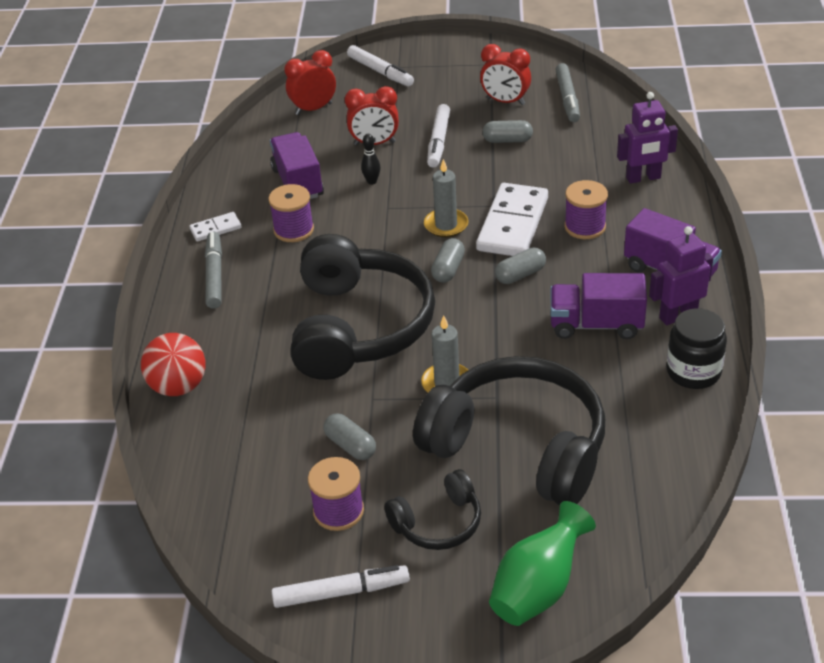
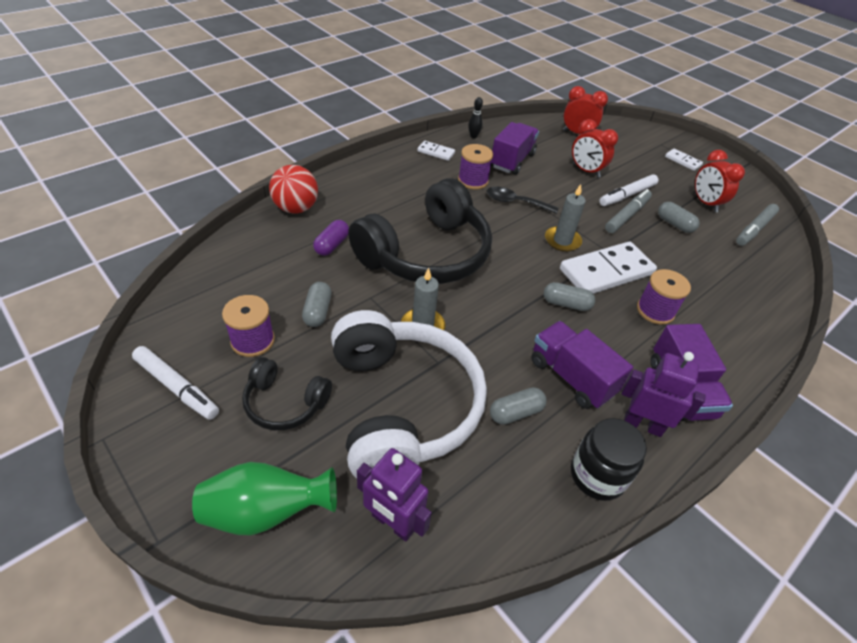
camera: 40 degrees right, 5 degrees up
(214, 275) = (399, 172): grey marker -> grey marker (627, 215)
(269, 388) = (332, 245): none -> purple capsule
(360, 221) = (515, 202): none -> black spoon
(372, 181) = (554, 188): black bowling pin -> black bowling pin (473, 136)
(380, 72) = (645, 140): white marker -> none
(438, 71) = (683, 161): none -> white domino
(448, 269) = (525, 265): grey capsule -> grey capsule (515, 413)
(518, 447) = (401, 406): black headphones -> white headphones
(643, 178) = (746, 314): purple robot -> purple robot (392, 523)

